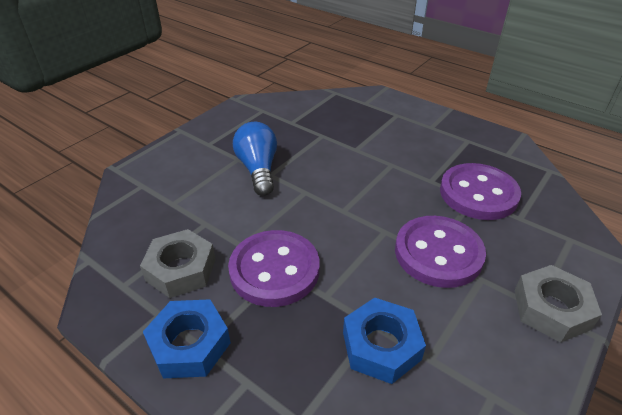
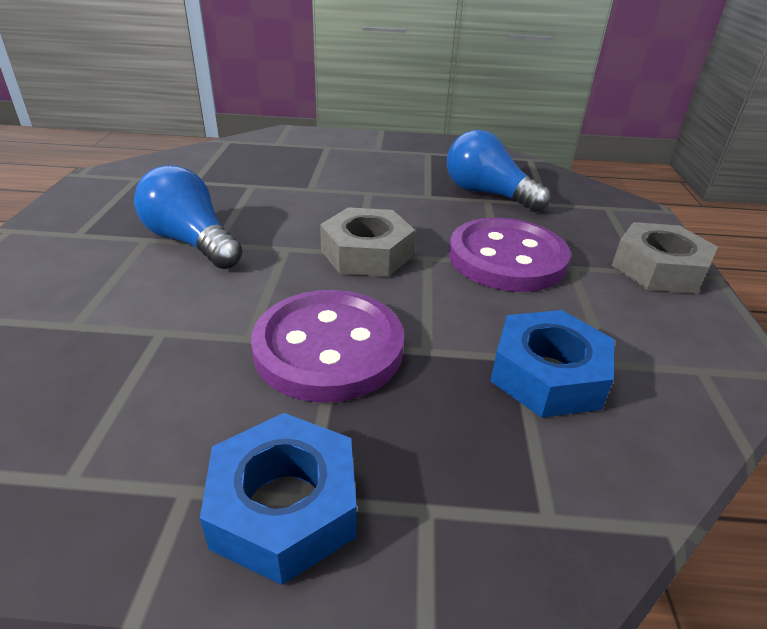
camera: 35 degrees left, 5 degrees down
(181, 269) = (172, 407): grey nut -> grey nut (367, 253)
(478, 194) = (487, 194): purple button -> blue light bulb

